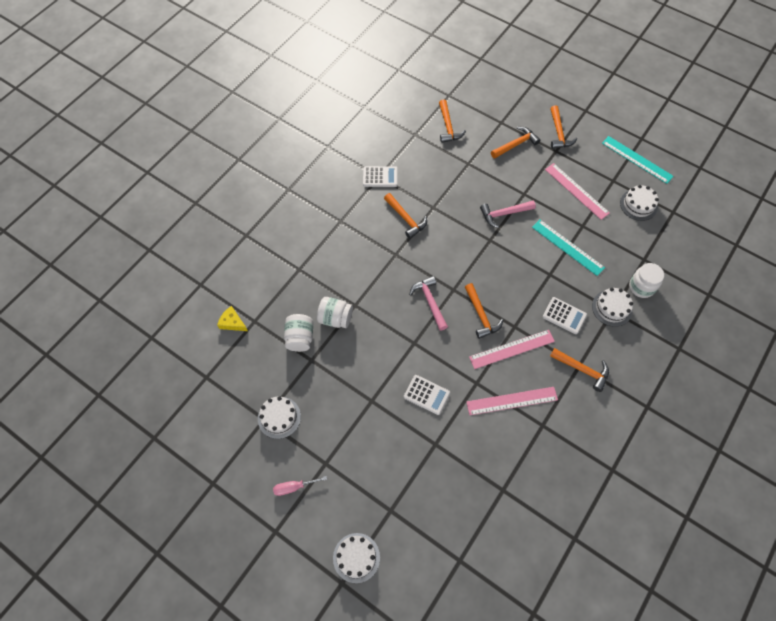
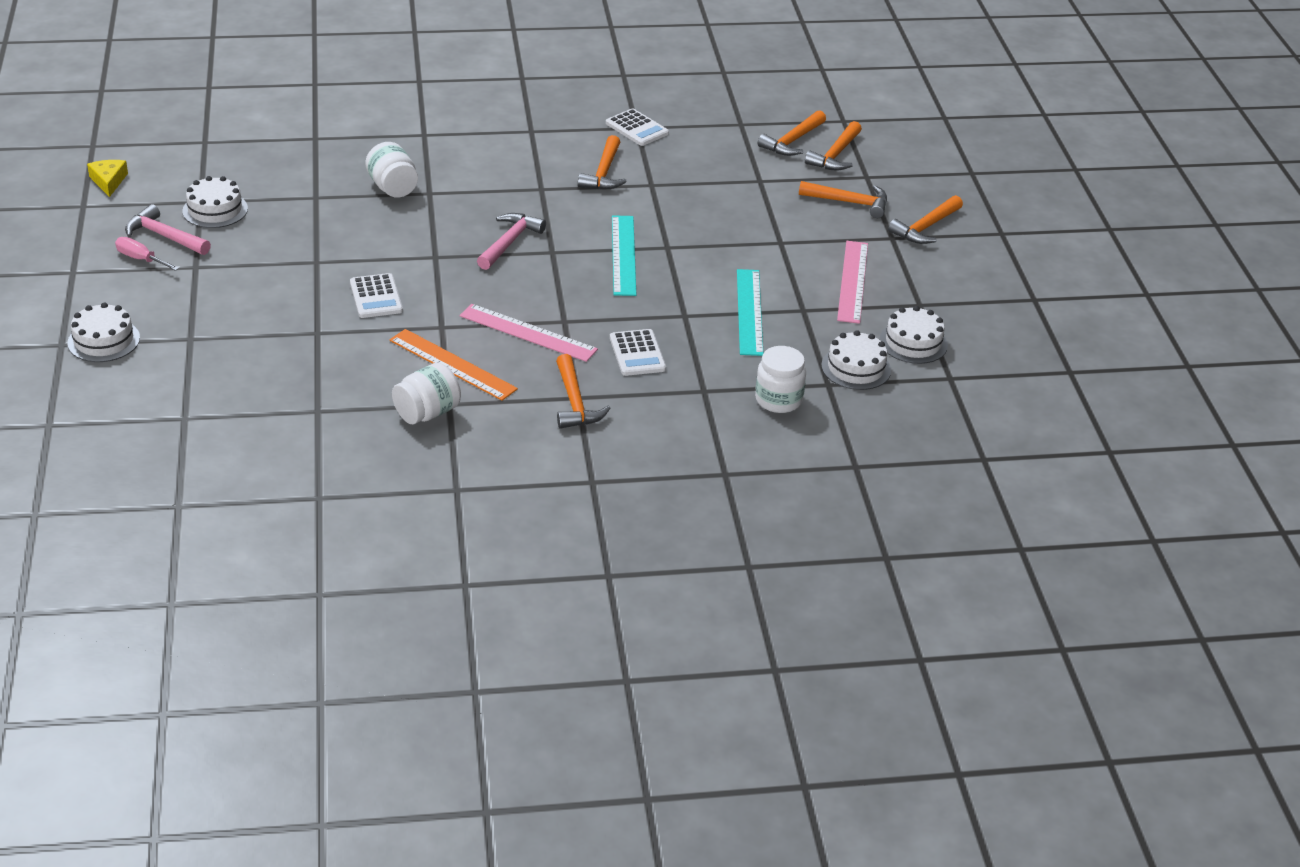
camera: 45 degrees right, 25 degrees down
(232, 322) = (294, 125): yellow cheese -> yellow cheese (108, 181)
(300, 338) = (334, 176): white jar -> white jar (427, 413)
(481, 315) = (544, 288): orange hammer -> orange hammer (835, 155)
(504, 214) = (724, 240): pink hammer -> pink hammer (165, 236)
(512, 400) = (452, 364): pink ruler -> orange ruler
(612, 308) = (706, 388): white cake -> white cake (856, 368)
(637, 159) = (990, 310): turquoise ruler -> turquoise ruler (623, 255)

